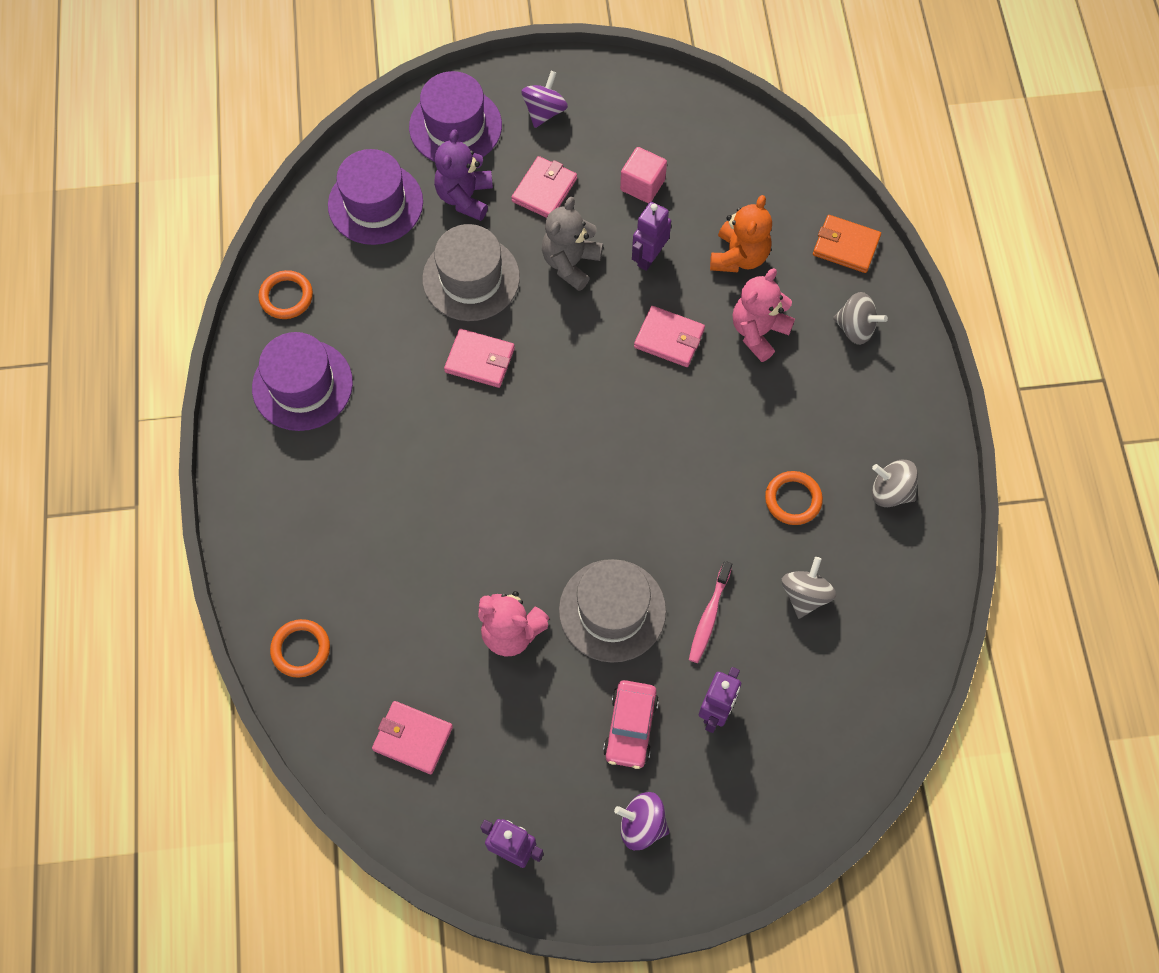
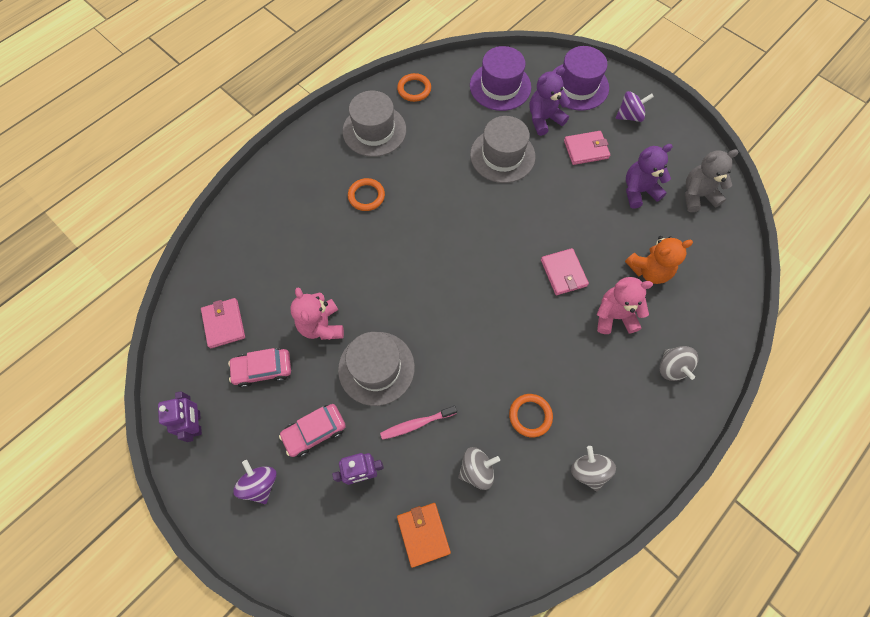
camera: 50 degrees right, 0 degrees up
(301, 649) = (233, 236): orange ring -> orange ring (366, 196)
(302, 385) = (374, 130): purple hat -> grey hat
(480, 360) = (461, 194): pink wallet -> none
(509, 732) = (263, 369): none -> pink car
(570, 263) = (557, 192): grey teddy bear -> grey teddy bear (697, 195)
(642, 185) = (638, 191): pink cube -> purple teddy bear
(649, 257) = (600, 226): purple robot -> none
(846, 246) = (717, 322): orange wallet -> orange wallet (423, 534)

